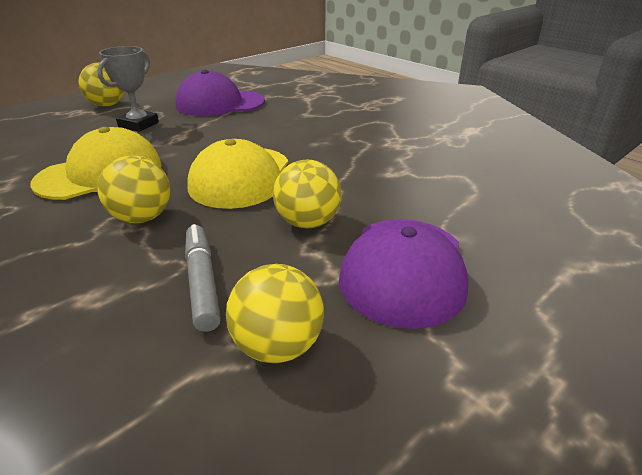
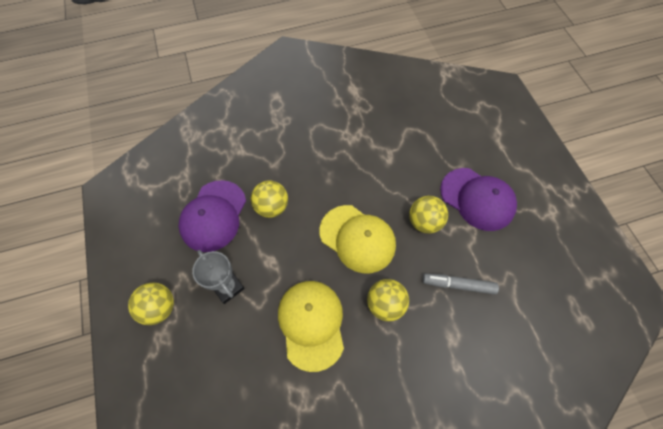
camera: 65 degrees left, 30 degrees up
(278, 345) = (509, 266): yellow ball -> yellow ball (272, 207)

